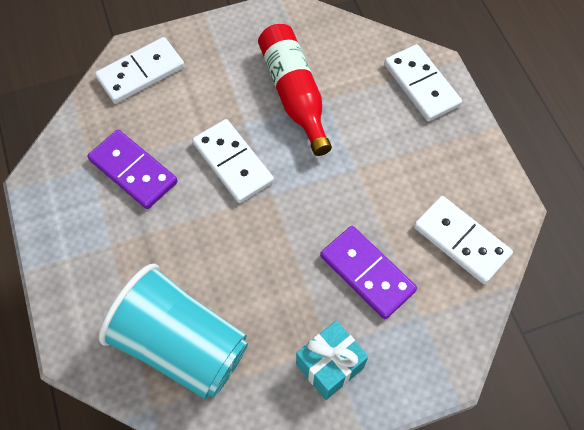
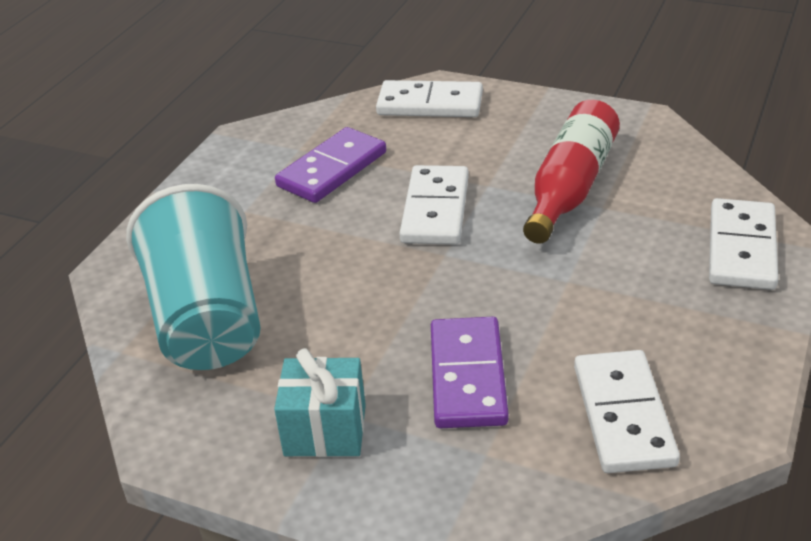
camera: 45 degrees right, 25 degrees down
(133, 171) = (332, 169): purple domino -> purple domino turned 45 degrees clockwise

